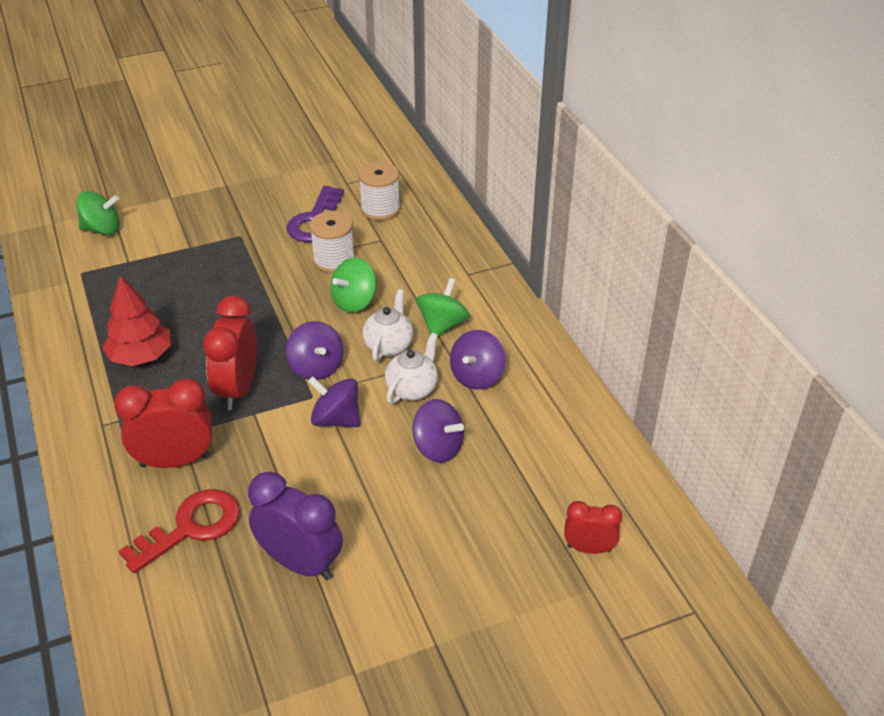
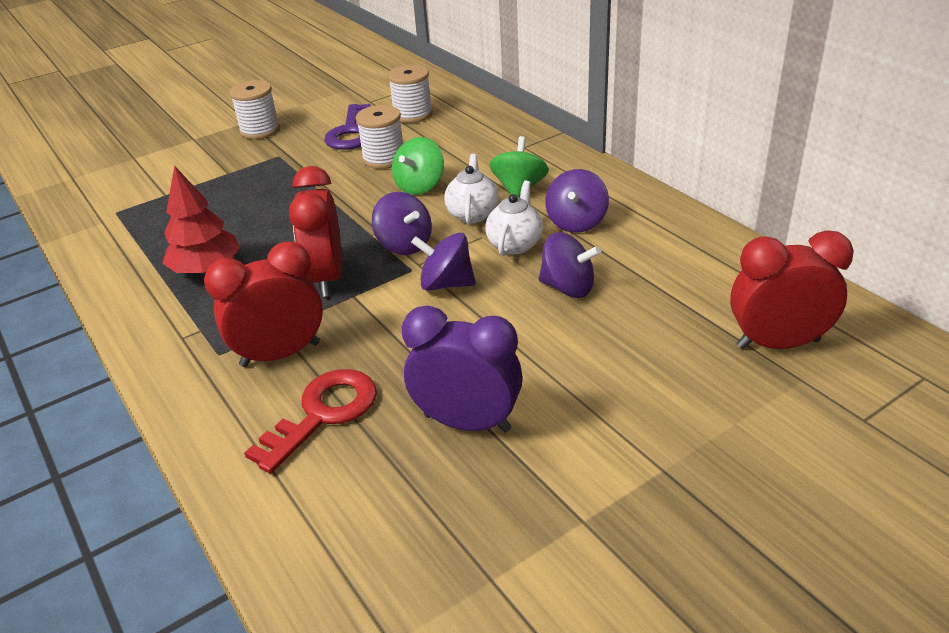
camera: 10 degrees left, 5 degrees down
(102, 229) = (128, 174): green spinning top -> none
(233, 199) = (260, 130): none -> white spool
(589, 548) = (778, 344): red clock -> red clock, size x1.71

